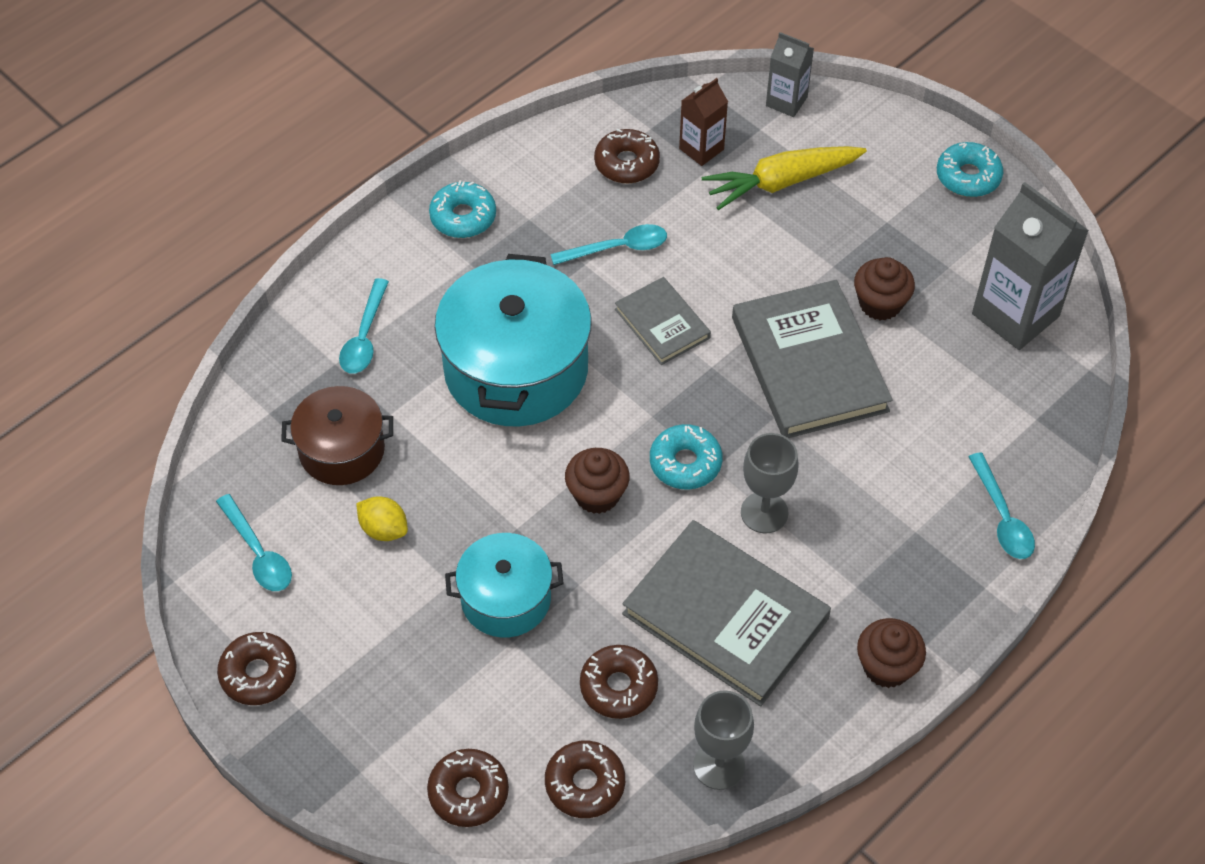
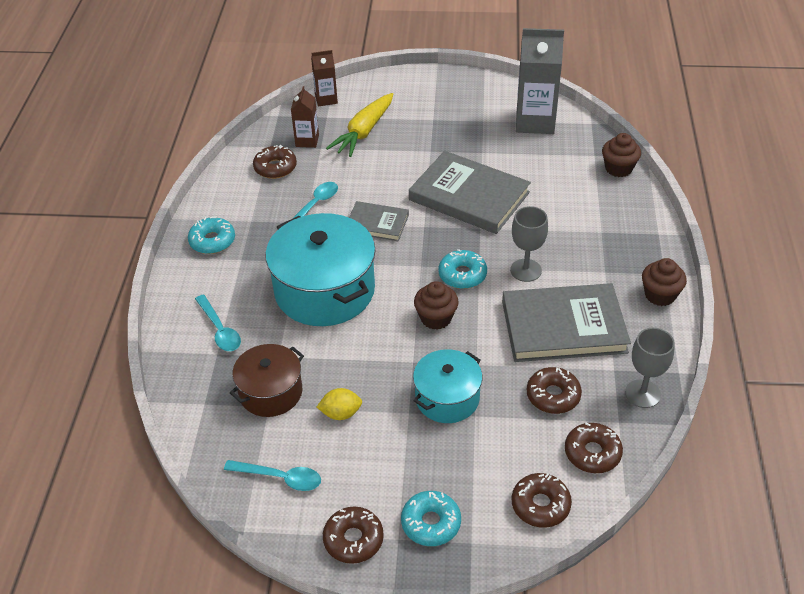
camera: 40 degrees left, 10 degrees down
(786, 101) = (326, 99): grey carton -> brown carton
(880, 304) = (471, 153): brown cupcake -> brown cupcake (618, 168)
(968, 176) = (447, 82): turquoise donut -> turquoise donut (431, 523)
(1002, 517) = (629, 201): turquoise spoon -> none

